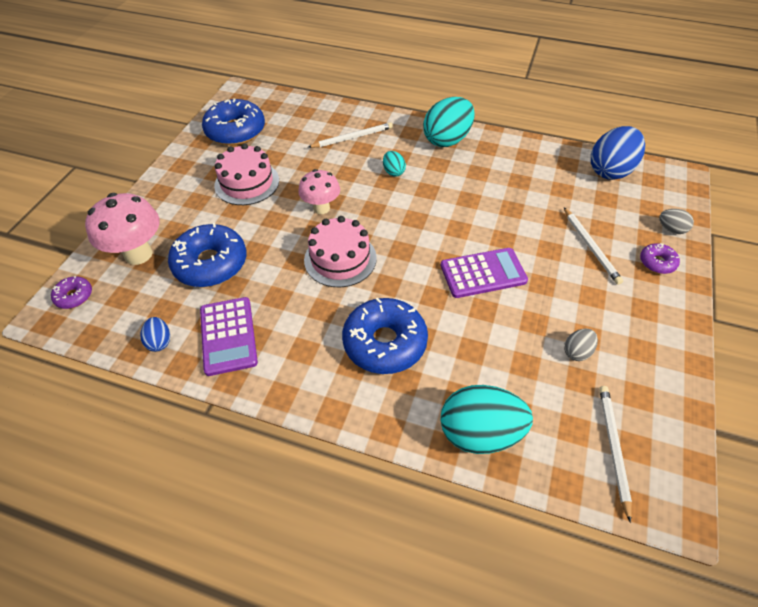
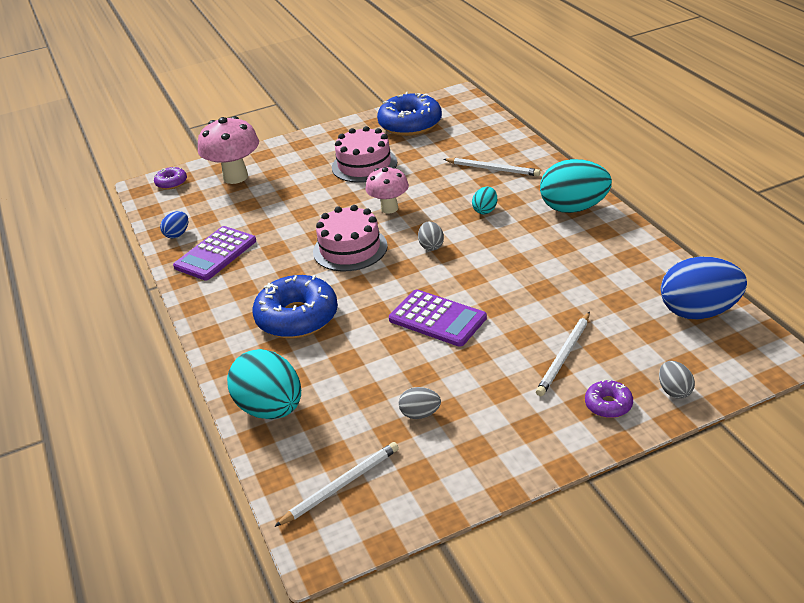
camera: 50 degrees right, 15 degrees down
(210, 264) = (266, 205): blue donut -> none
(397, 220) = (431, 246): none -> grey egg

